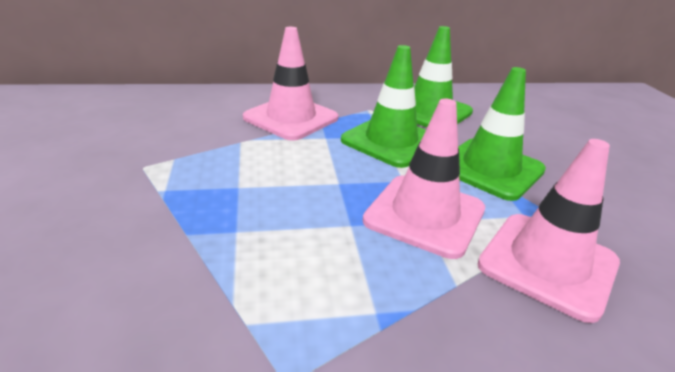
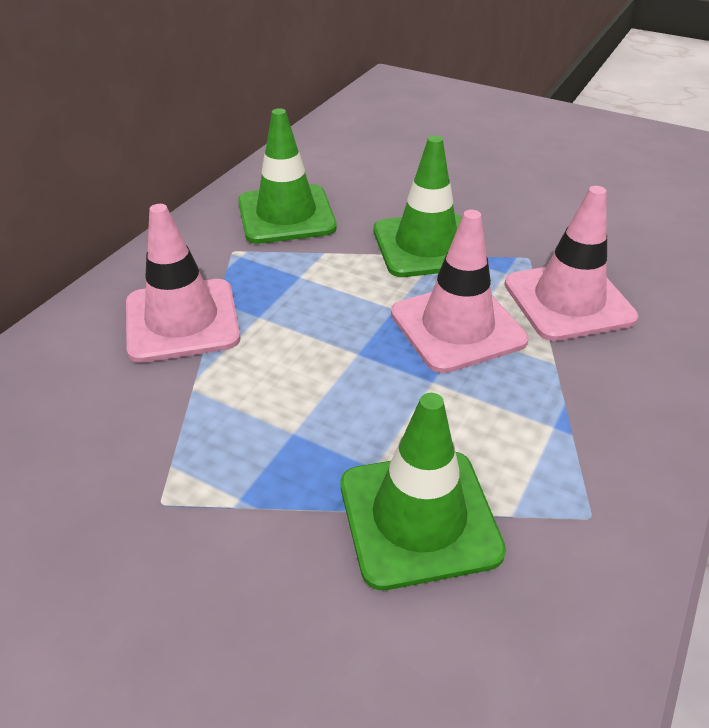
camera: 50 degrees left, 10 degrees up
(391, 141) = (317, 275): green traffic cone -> green traffic cone (419, 517)

